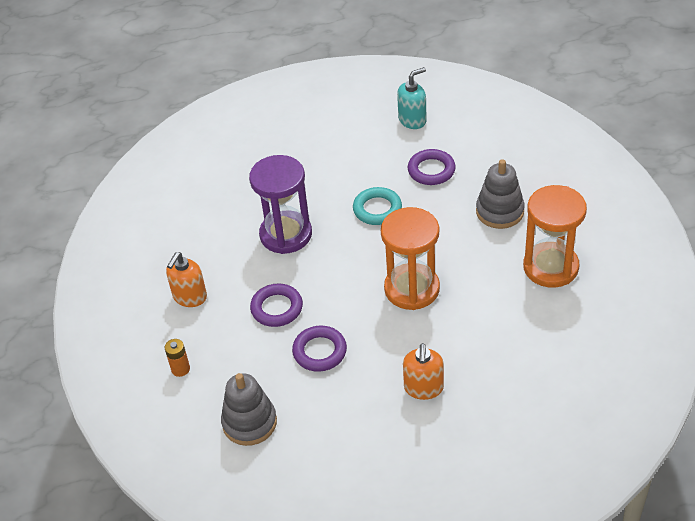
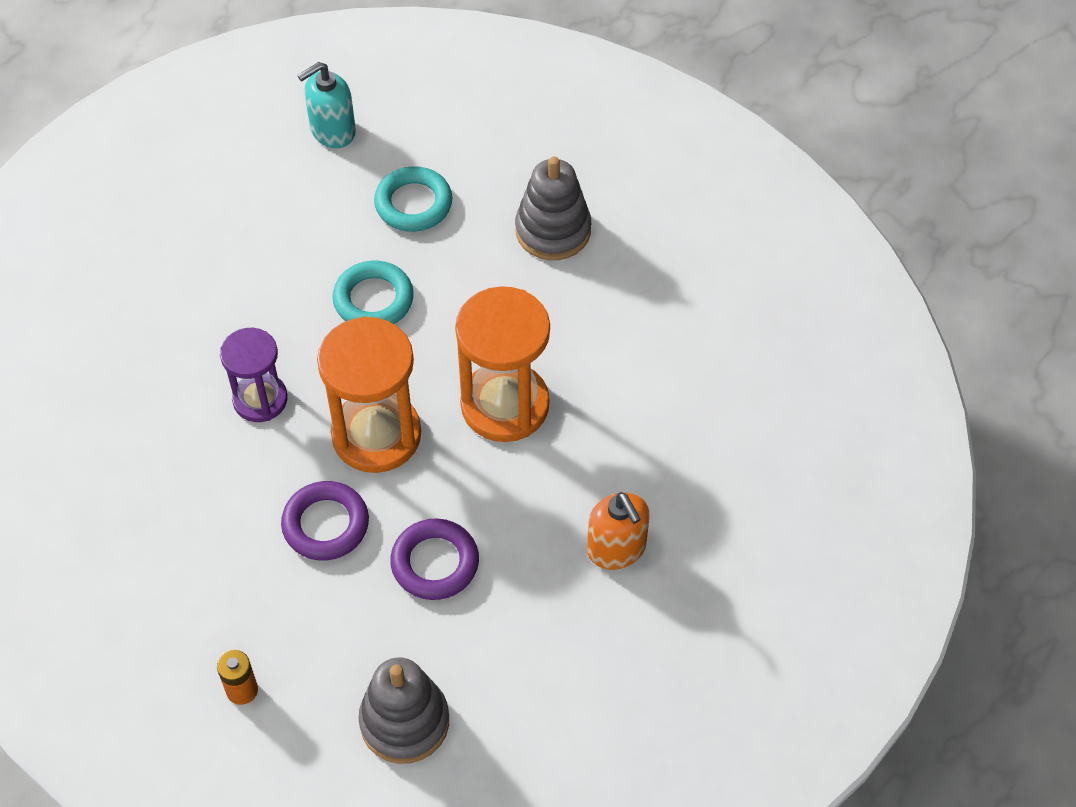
camera: 35 degrees left, 10 degrees up
(190, 297) = (176, 568): orange soap dispenser -> none
(286, 234) = (260, 399): purple hourglass -> purple hourglass, size x0.62
(412, 120) = (332, 131): turquoise soap dispenser -> turquoise soap dispenser turned 150 degrees counterclockwise
(431, 170) = (413, 204): purple ring -> turquoise ring
(550, 267) = (674, 288): orange hourglass -> orange hourglass (376, 435)

